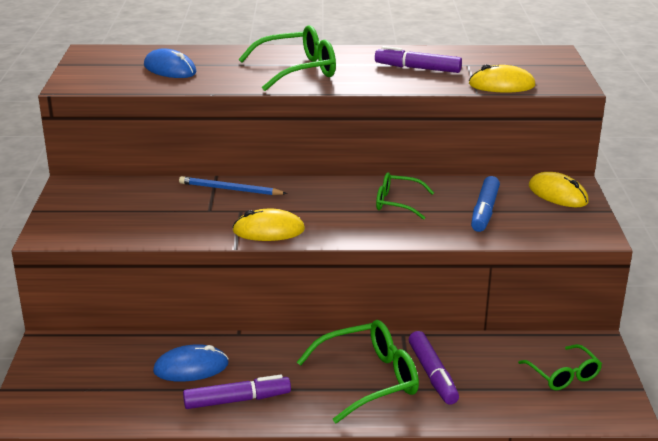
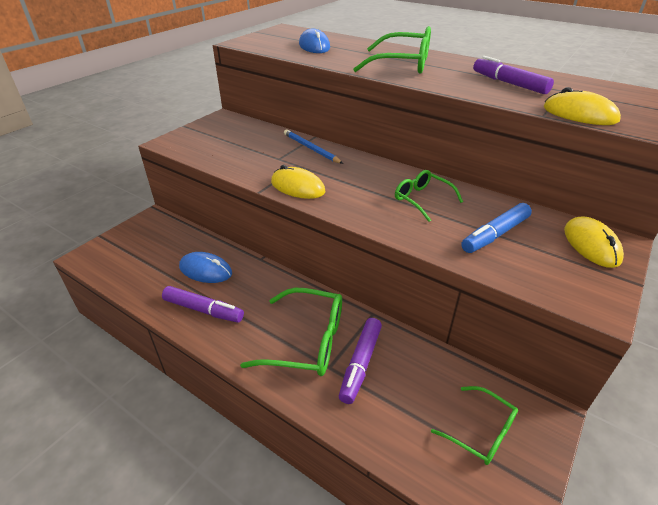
camera: 35 degrees right, 10 degrees up
(563, 375) = (481, 432): green glasses -> green glasses turned 60 degrees counterclockwise

